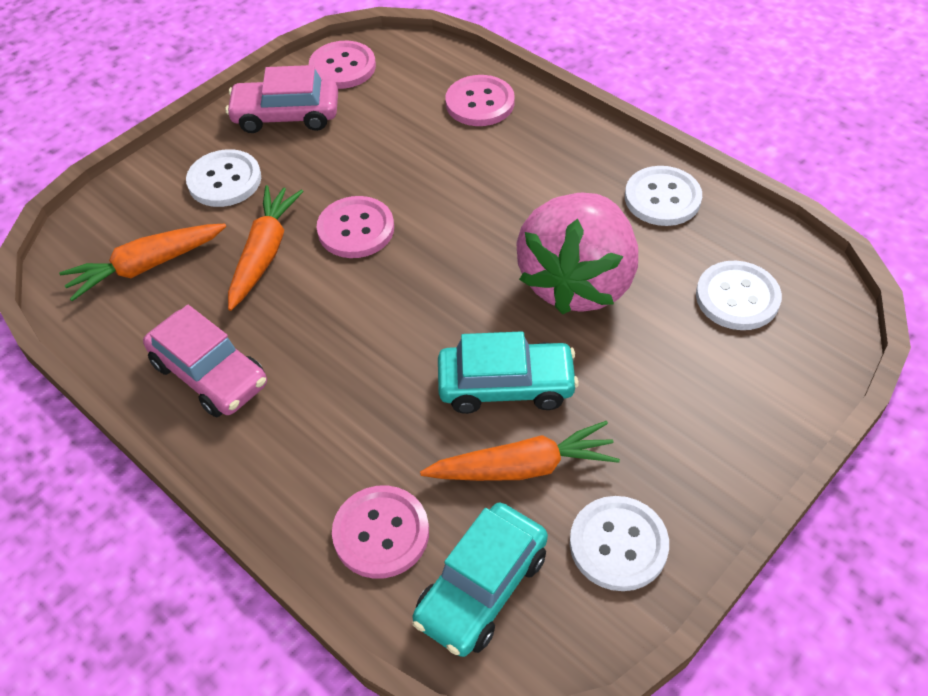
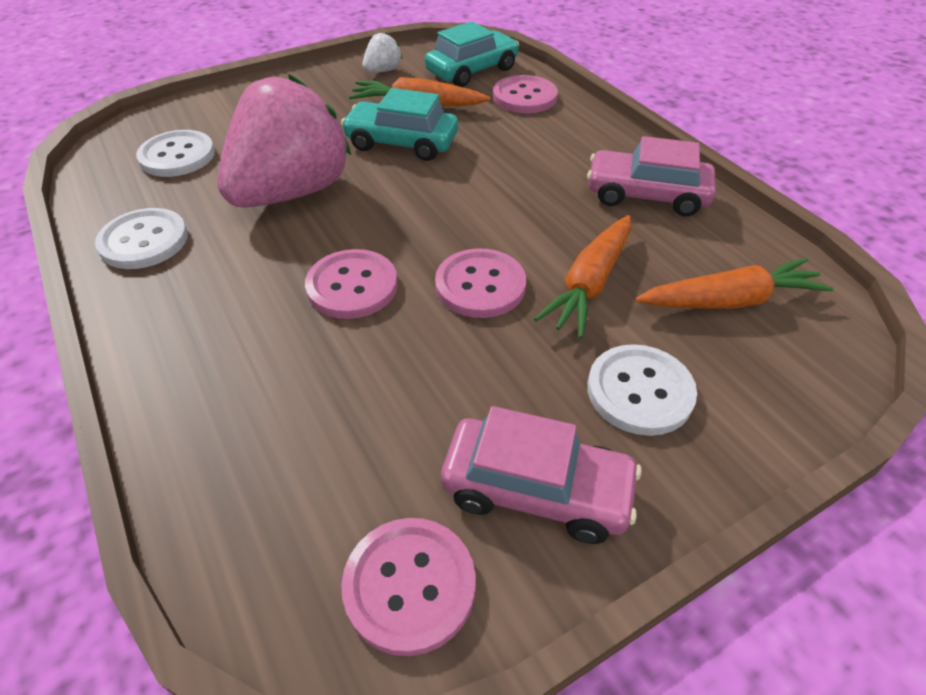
camera: 165 degrees left, 5 degrees down
(210, 374) = (646, 195): pink car -> pink car turned 45 degrees counterclockwise
(480, 103) = (232, 424): pink button -> pink button (352, 286)
(618, 544) = (383, 71): white button -> white strawberry

